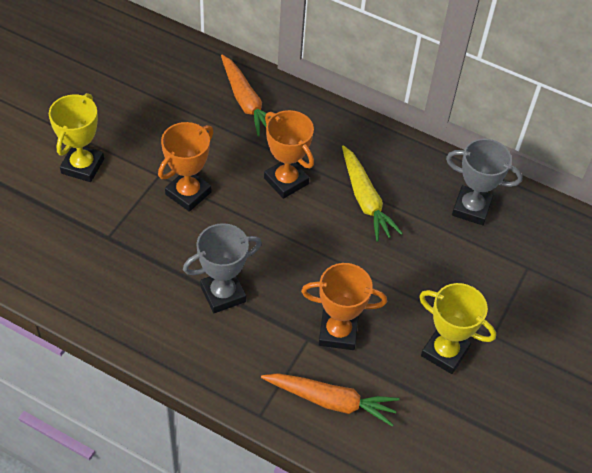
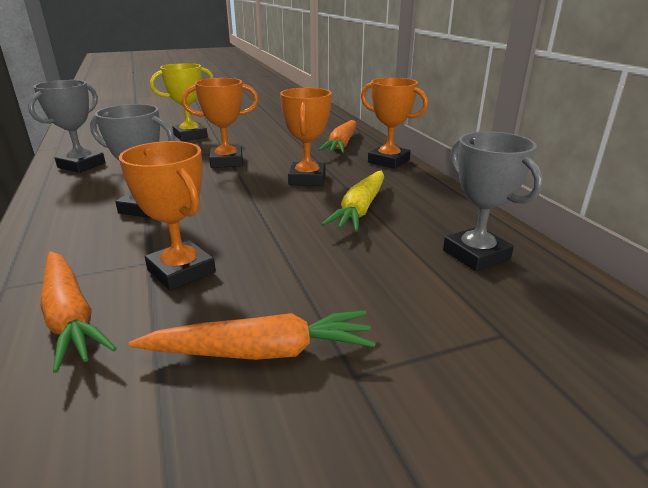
camera: 45 degrees right, 25 degrees down
(69, 279) = (82, 165): none -> grey trophy
(315, 113) = (388, 161): none -> orange trophy
(444, 352) = (261, 352): yellow trophy -> orange carrot

